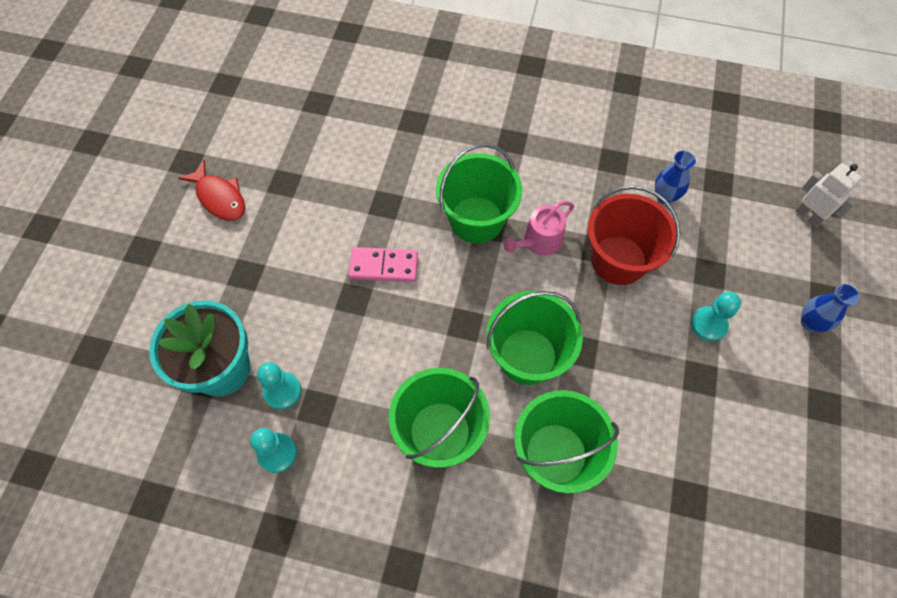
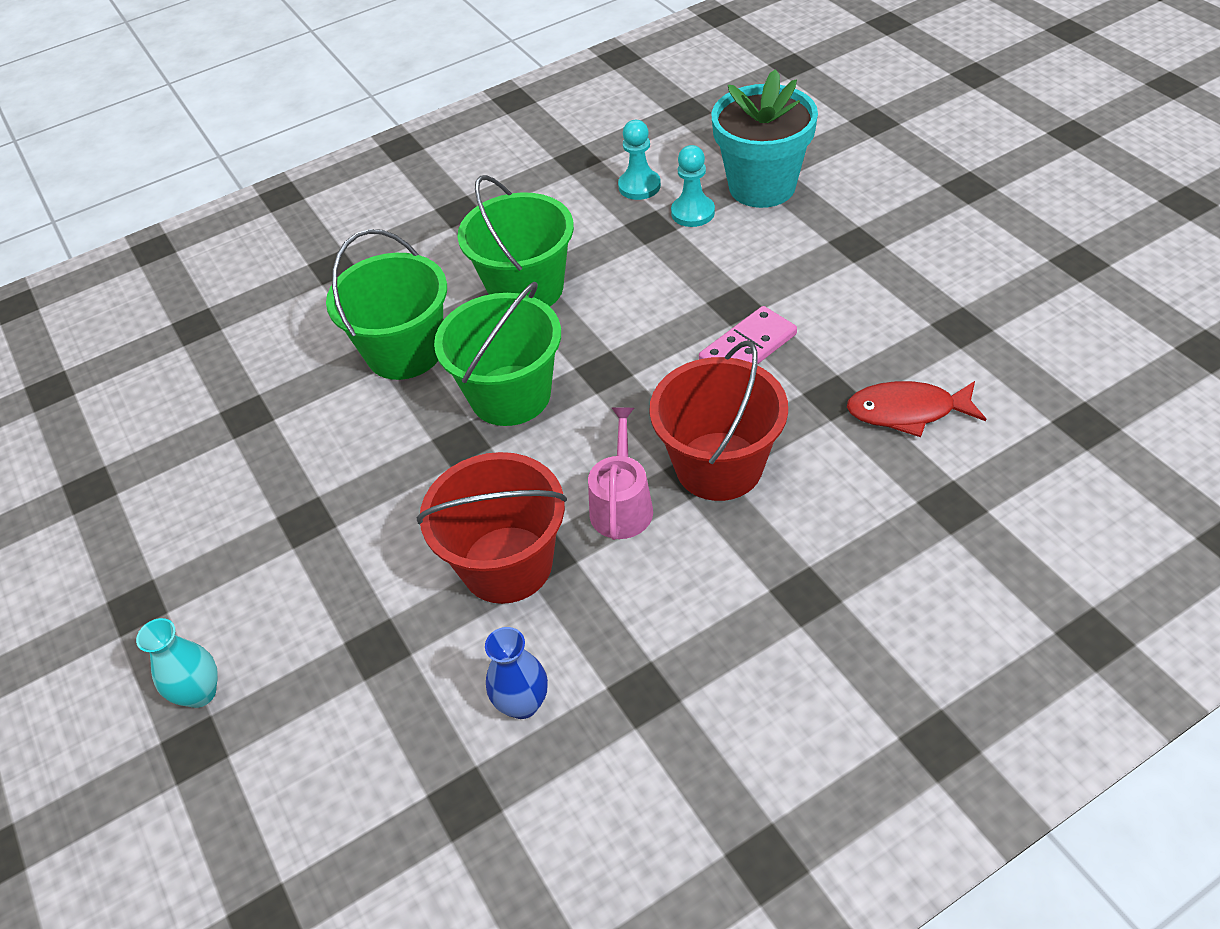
camera: 140 degrees right, 15 degrees down
(219, 197) = (991, 266): red fish -> red fish (907, 411)
(476, 220) = (719, 466): green bucket -> red bucket
(708, 324) = (335, 583): turquoise pawn -> none
(808, 216) = (283, 867): white robot -> none
(810, 323) = (200, 693): blue vase -> turquoise vase

